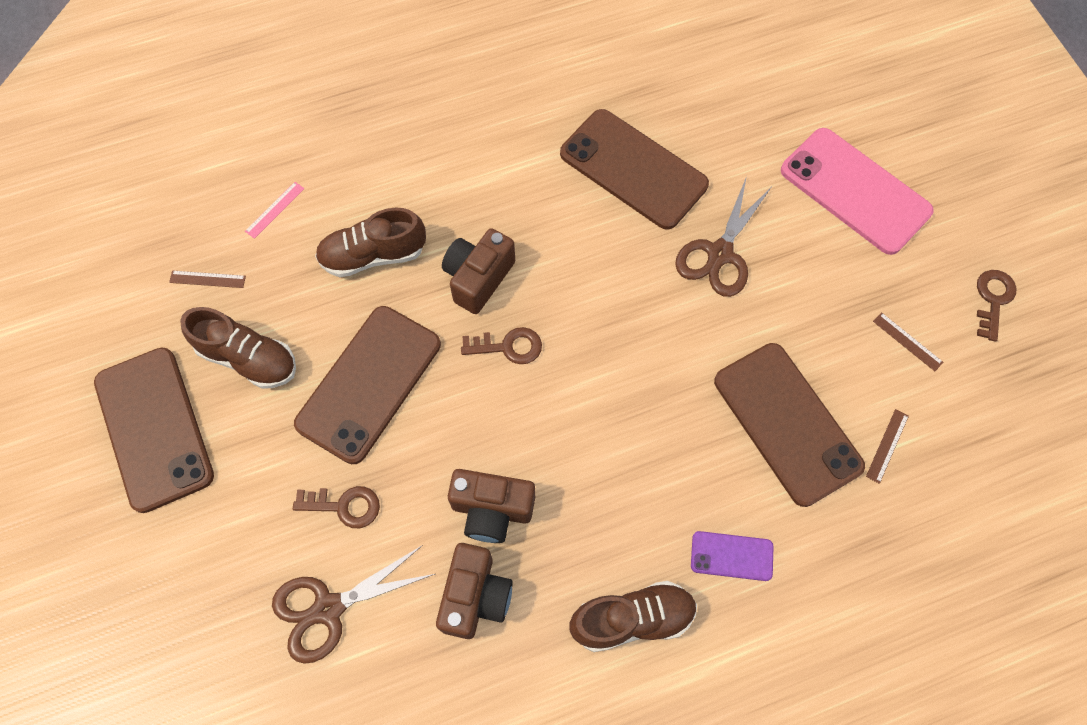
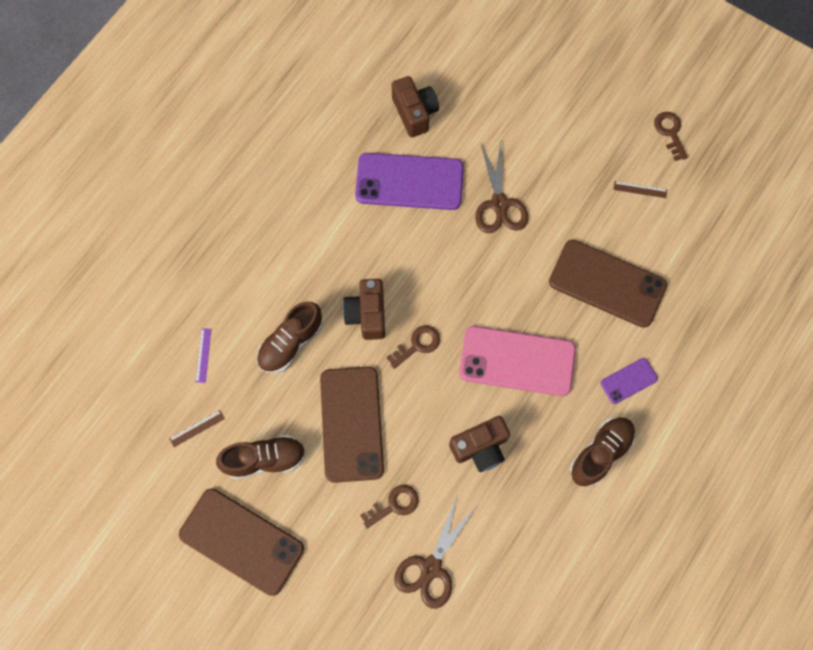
camera: 35 degrees left, 5 degrees up
(275, 210) = (203, 355): pink ruler -> purple ruler
(475, 596) = (507, 502): brown camera -> brown camera (414, 113)
(633, 169) = (409, 181): brown phone -> purple phone
(855, 191) = (550, 112): pink phone -> pink phone (517, 361)
(887, 445) = (668, 260): brown ruler -> none

